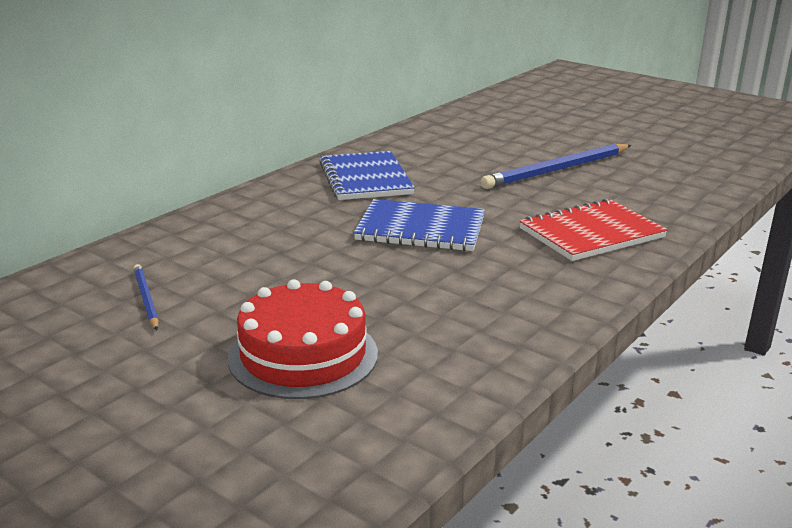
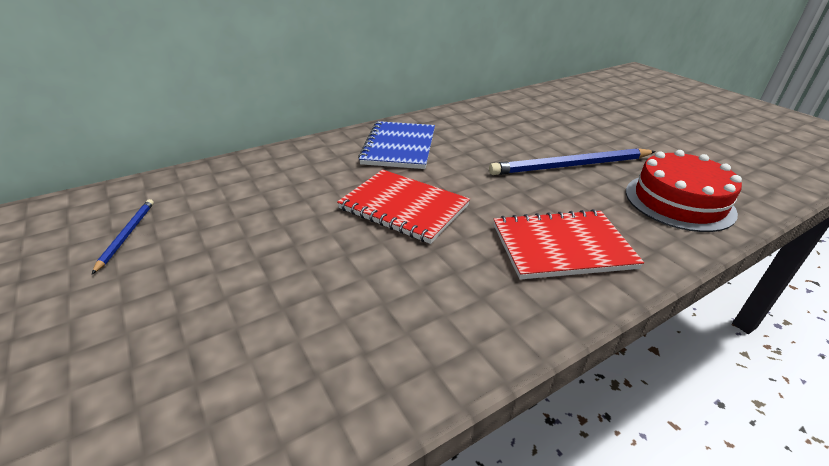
camera: 20 degrees right, 10 degrees up
(303, 355) = (176, 339): red cake -> red cake (679, 201)
(420, 229) = (404, 207): blue notebook -> red notebook

